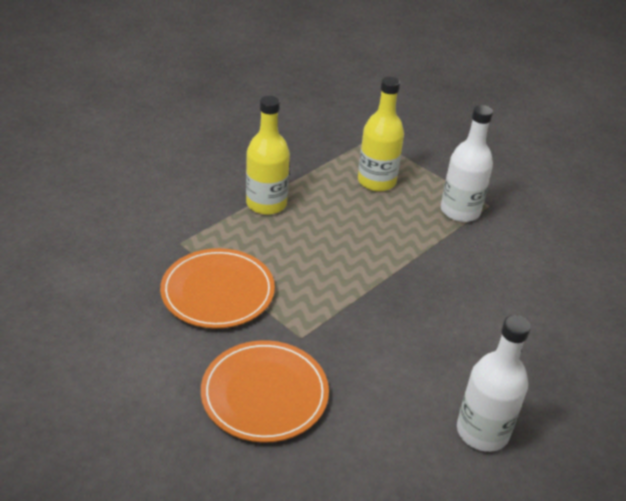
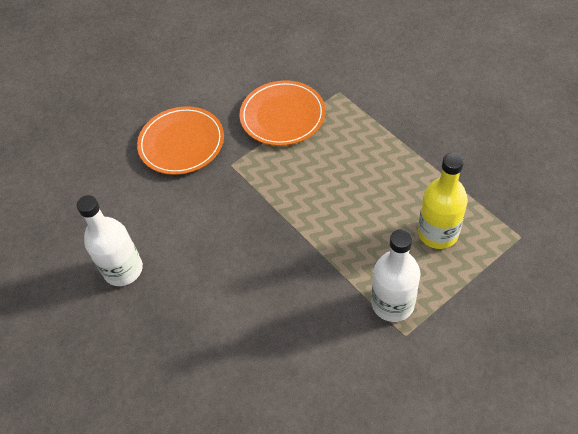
camera: 105 degrees right, 15 degrees up
(266, 204) = (393, 144): yellow bottle -> none

